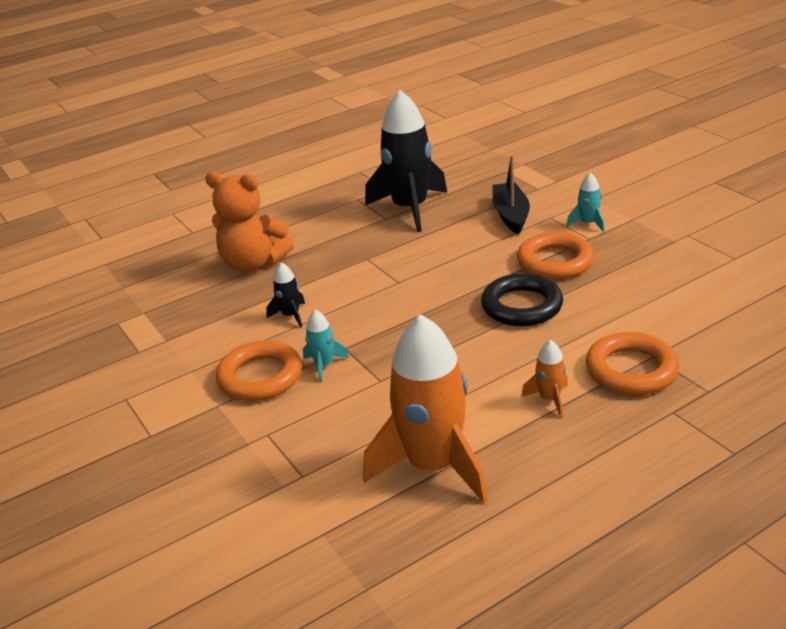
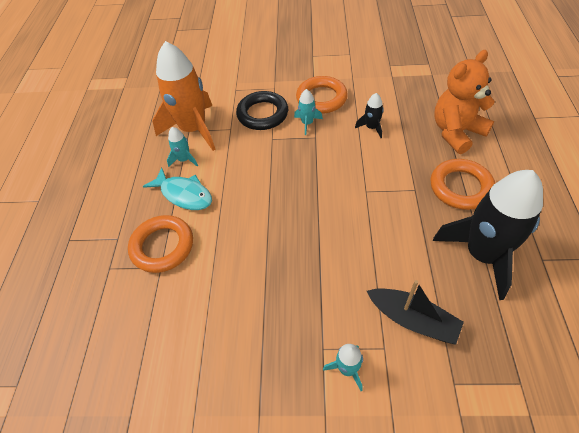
camera: 125 degrees right, 20 degrees up
(498, 436) = (184, 159): none -> turquoise rocket
(522, 306) = (274, 237): black ring -> black ring (262, 114)
(549, 399) = (184, 194): orange rocket -> turquoise fish
(555, 262) = (309, 296): orange ring -> orange ring (460, 187)

